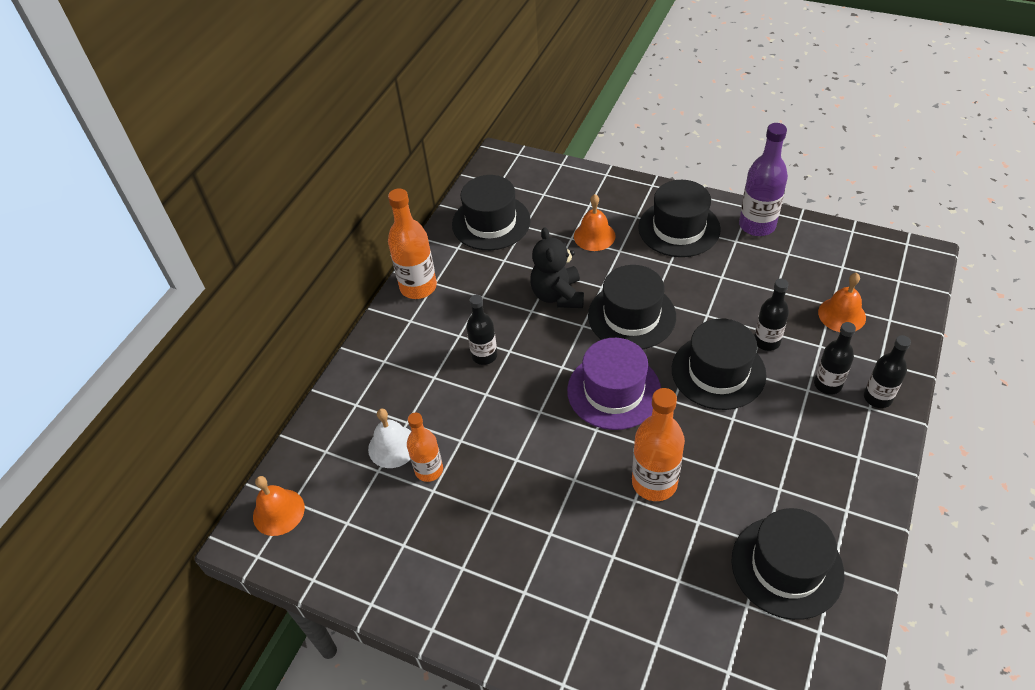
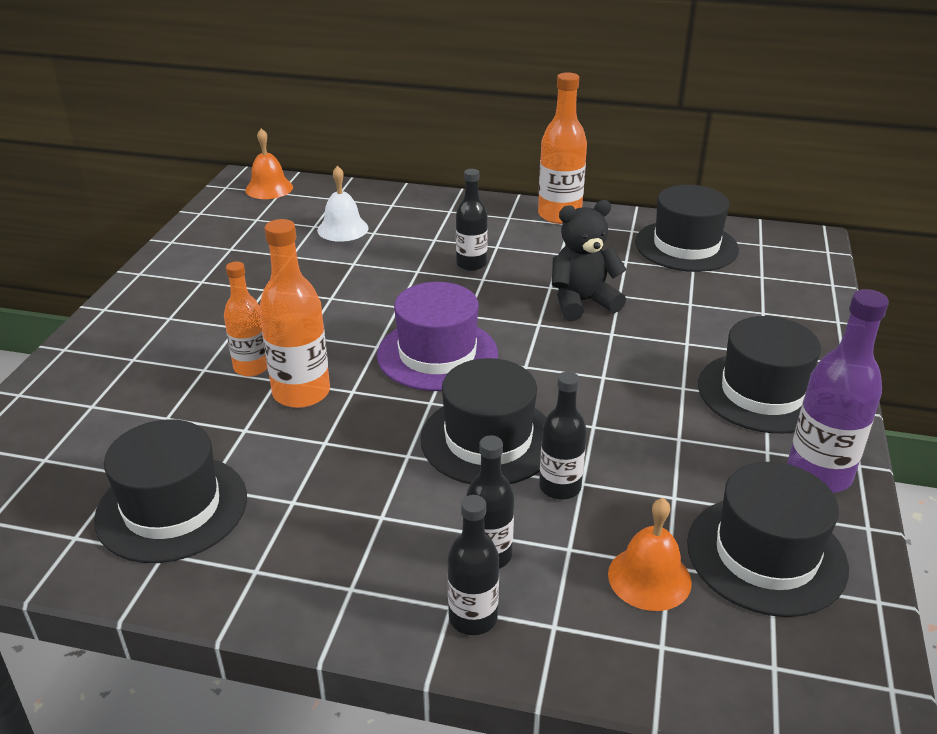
camera: 75 degrees right, 15 degrees down
(429, 470) = (315, 251): orange bottle -> orange bottle (251, 367)
(594, 236) = (704, 321): orange bell -> none
(631, 316) = (567, 360): black hat -> black hat (766, 555)

